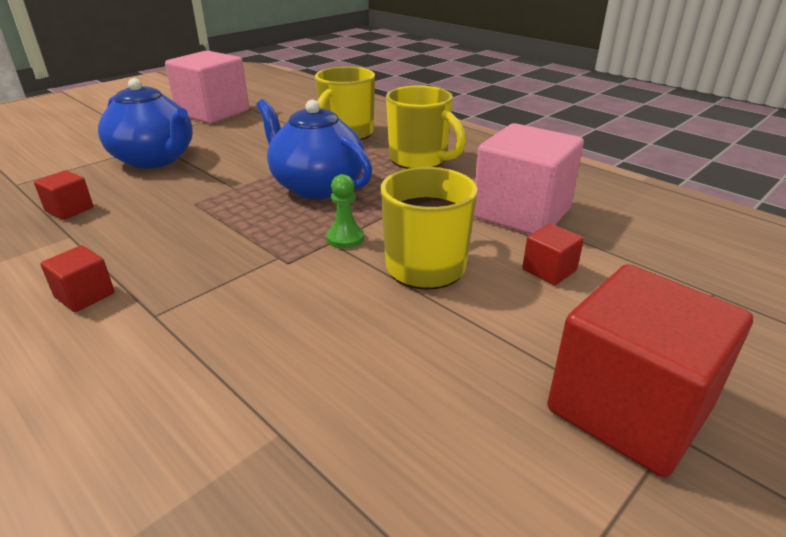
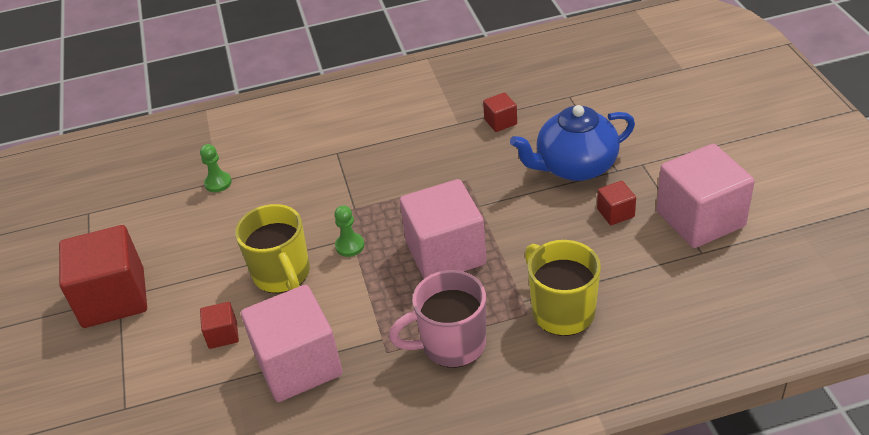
camera: 125 degrees right, 10 degrees up
(85, 295) = (378, 129): red cube -> red cube (615, 213)
(284, 428) = (218, 183): none -> green pawn
(317, 186) = (445, 253): blue teapot -> pink cube
(419, 160) = (451, 344): yellow mug -> pink mug

